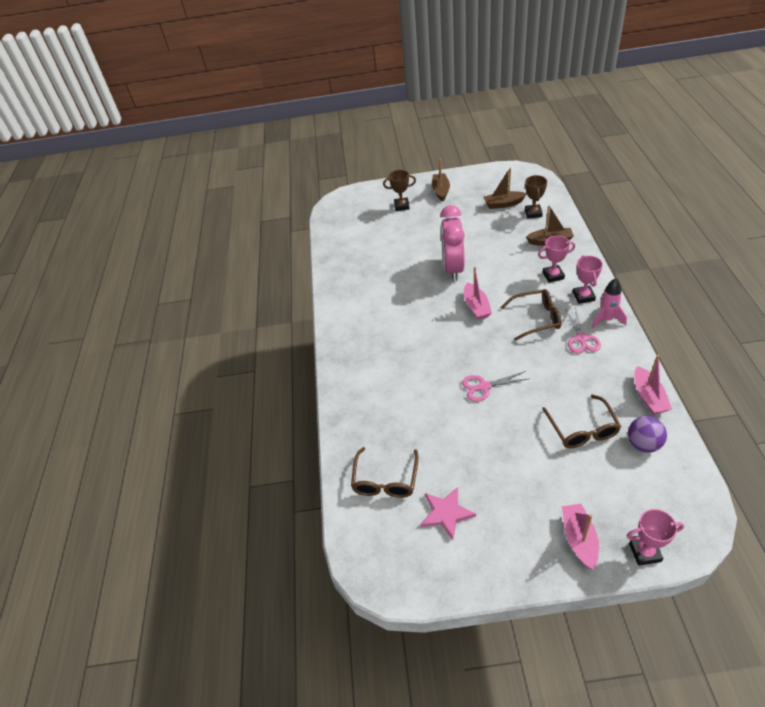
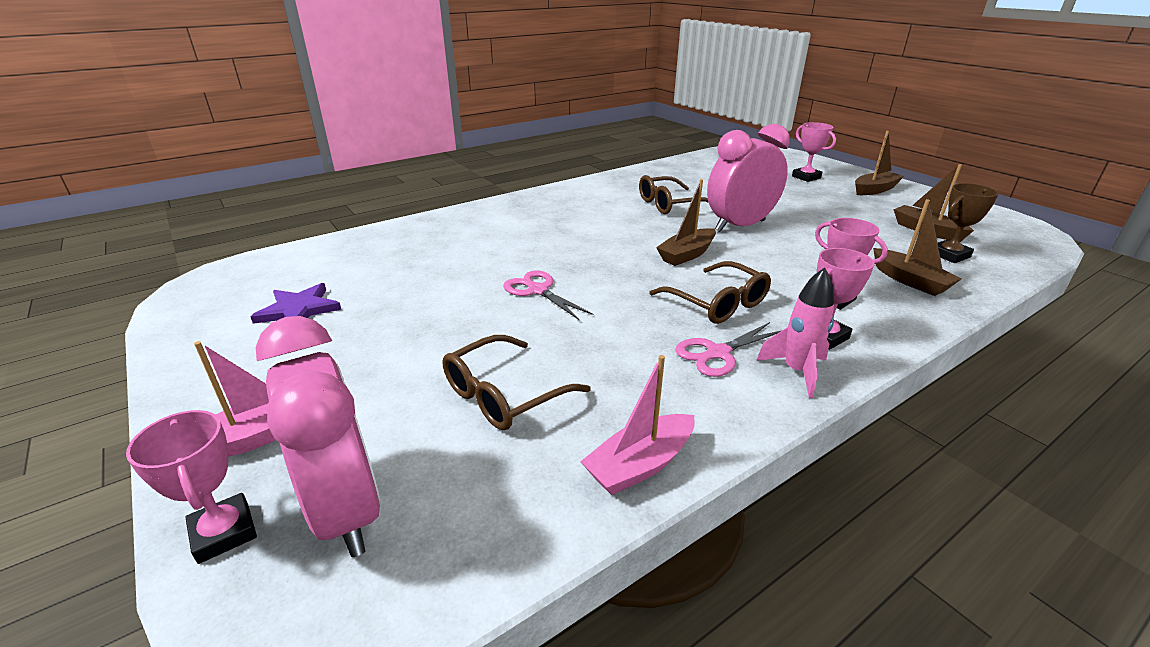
camera: 55 degrees right, 15 degrees down
(385, 480) = (344, 262): brown glasses -> brown glasses (669, 204)
(401, 206) = (806, 177): brown trophy -> pink trophy
(446, 513) = (298, 309): pink star -> purple star
(476, 307) = (687, 254): pink boat -> brown boat
(643, 444) = (506, 480): purple ball -> none
(643, 504) = (346, 509): none -> pink clock

